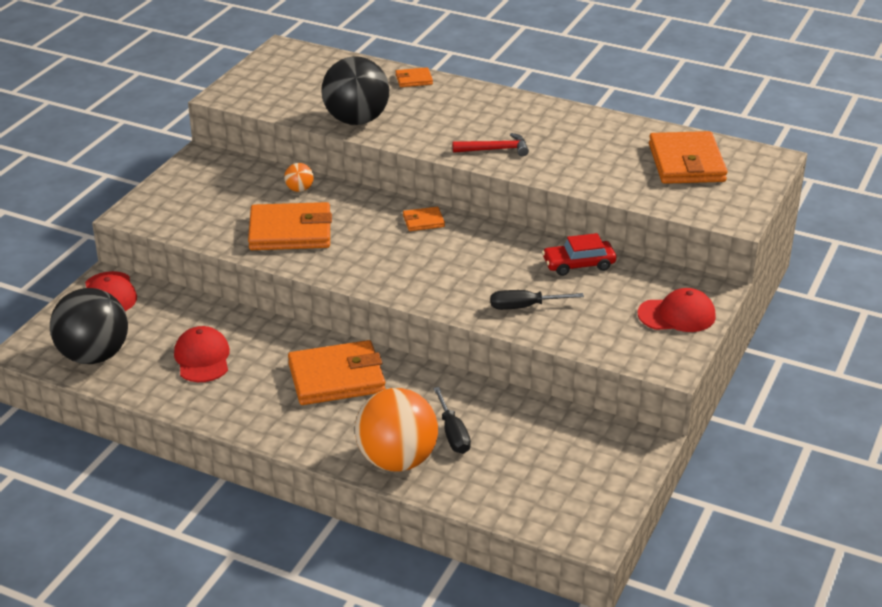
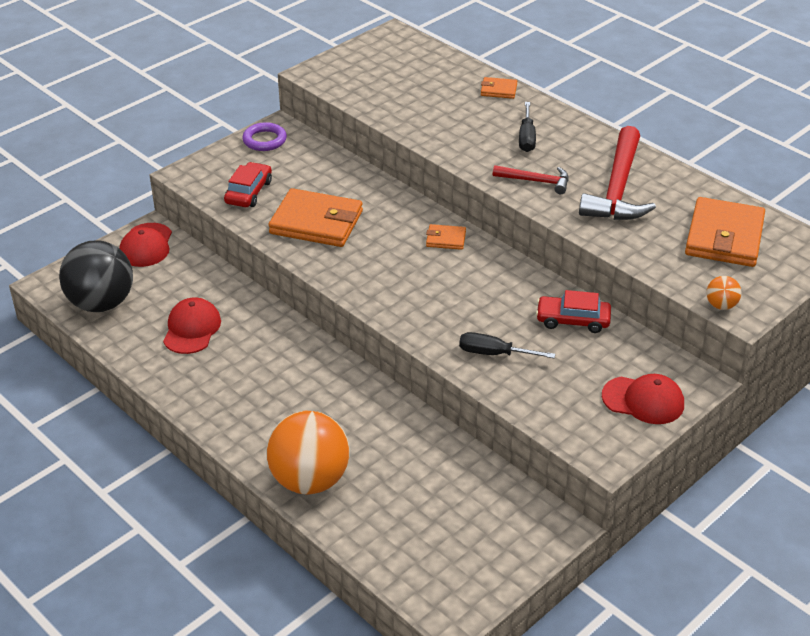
camera: 20 degrees right, 5 degrees up
(194, 170) = (264, 140): none -> purple ring
(206, 218) = (249, 192): none -> red car
(299, 189) = (348, 180): orange ball -> orange ball (721, 305)
(336, 378) = (300, 379): orange wallet -> none
(356, 120) = (419, 123): black ball -> none
(452, 433) = (376, 466): black screwdriver -> black screwdriver (526, 138)
(571, 141) = (618, 188): none -> red hammer

